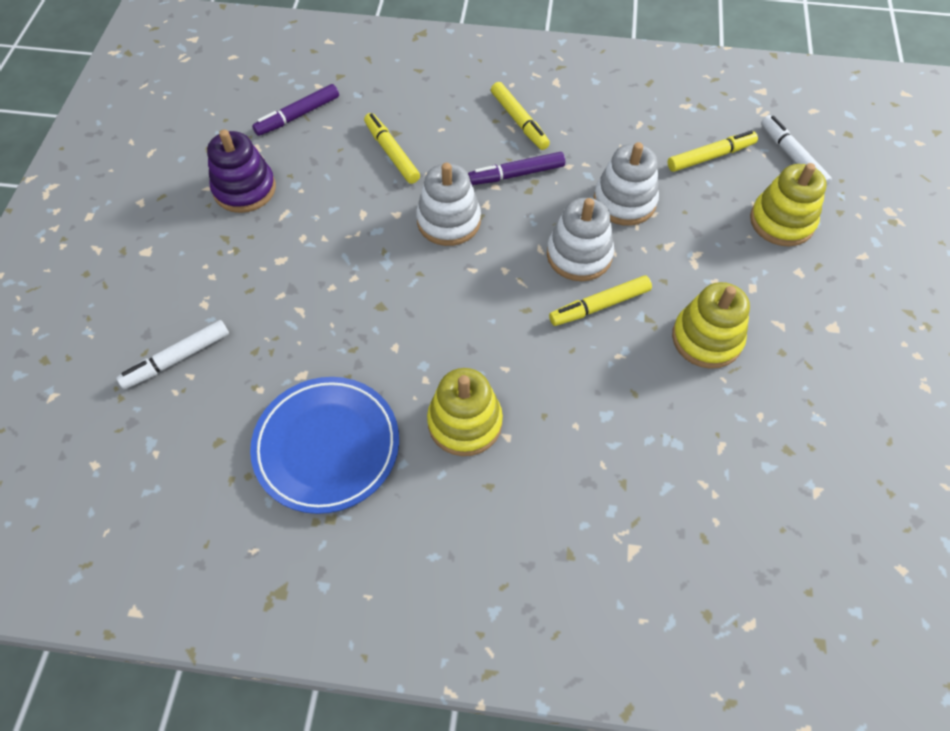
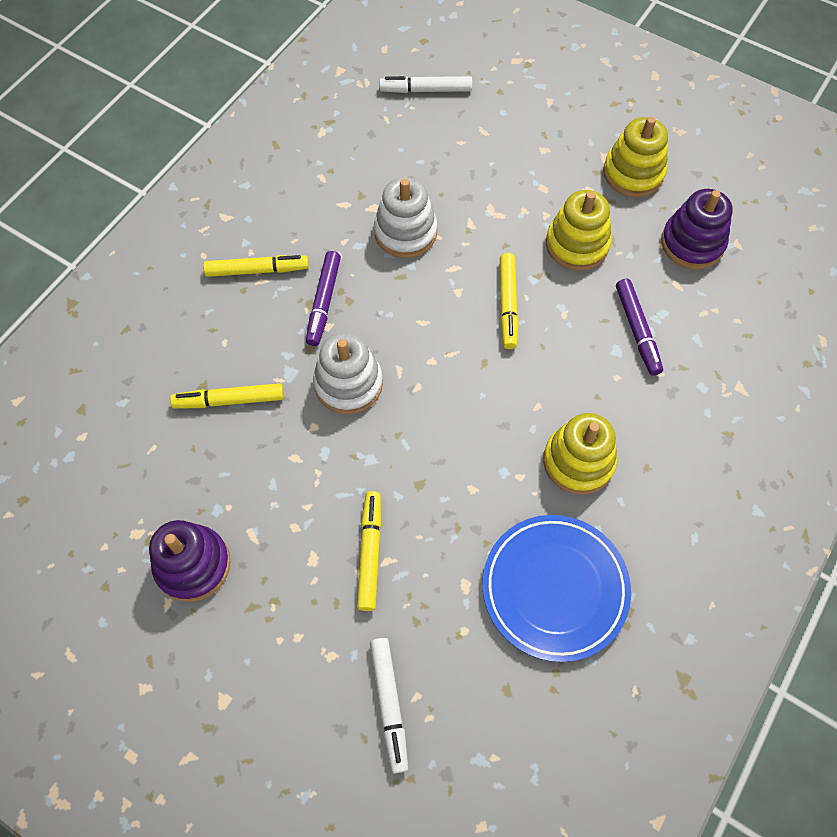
camera: 65 degrees left, 5 degrees up
(298, 116) = (115, 473): purple marker -> purple marker (637, 330)
(579, 255) = (446, 295): white stacking toy -> none
(710, 157) = (392, 145): yellow marker -> yellow marker (370, 552)
(781, 221) = (489, 134): yellow stacking toy -> yellow stacking toy (633, 173)
(784, 444) = (692, 243): none -> purple stacking toy

